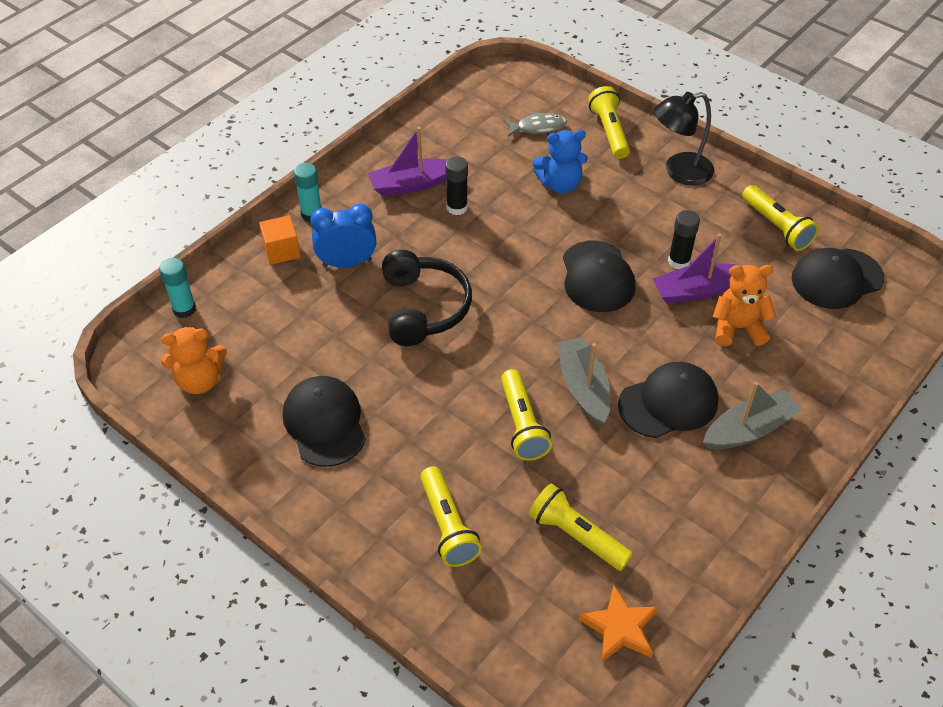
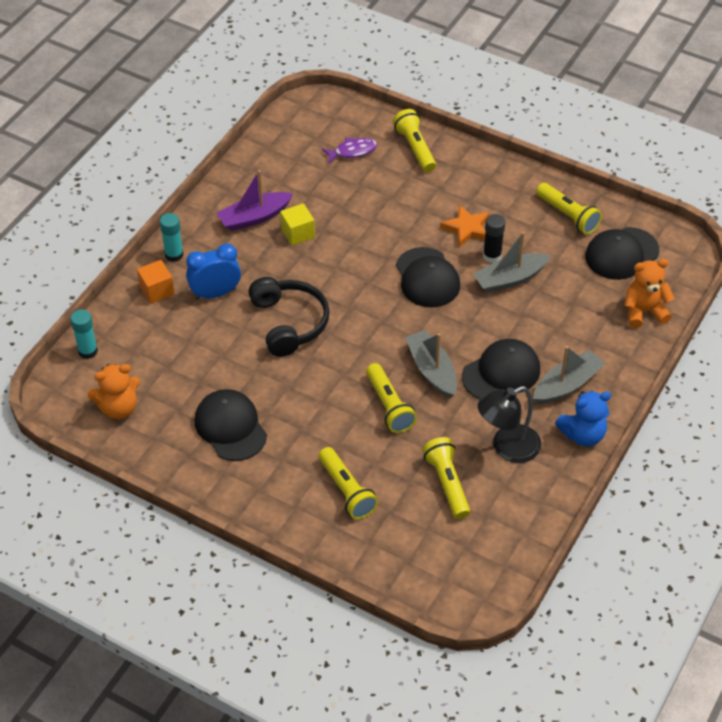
camera: 10 degrees left, 0 degrees up
(457, 207) = (298, 233): black glue stick -> yellow cube
(538, 127) = (352, 151): grey fish -> purple fish
(560, 184) = (381, 201): blue teddy bear -> blue teddy bear (583, 434)
(576, 536) = (447, 483): yellow flashlight -> yellow flashlight turned 45 degrees clockwise
(620, 628) = (491, 544): orange star -> orange star (467, 228)
(679, 171) = (480, 177): black lamp -> black lamp (507, 448)
(696, 291) = (510, 279): purple boat -> grey boat
(737, 328) = (547, 305): orange teddy bear -> orange teddy bear (644, 312)

